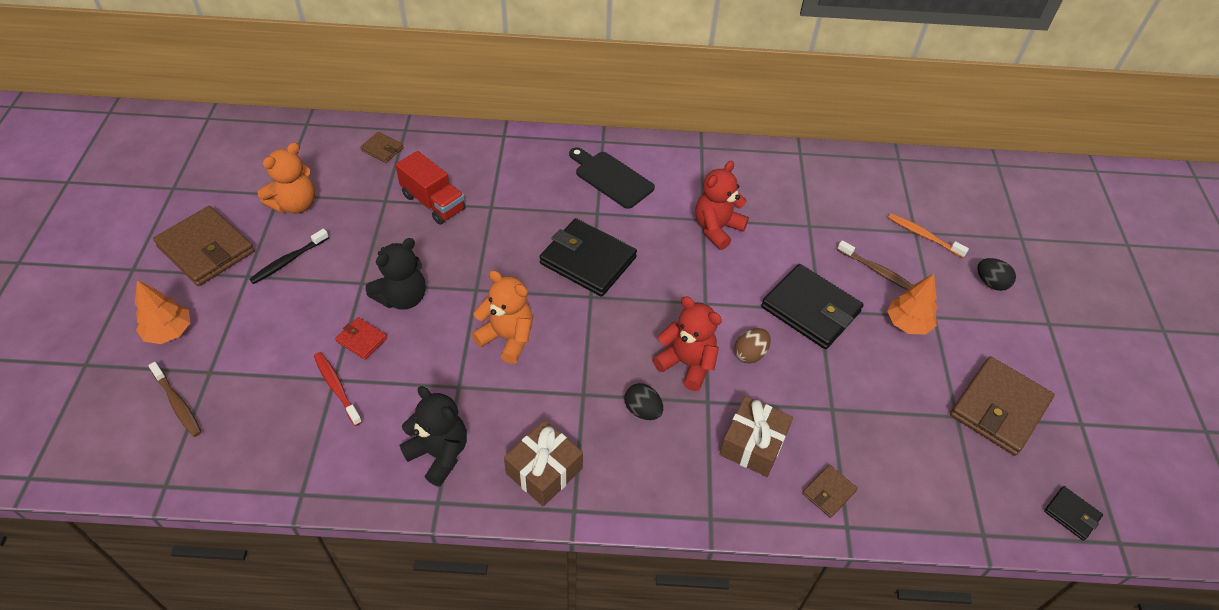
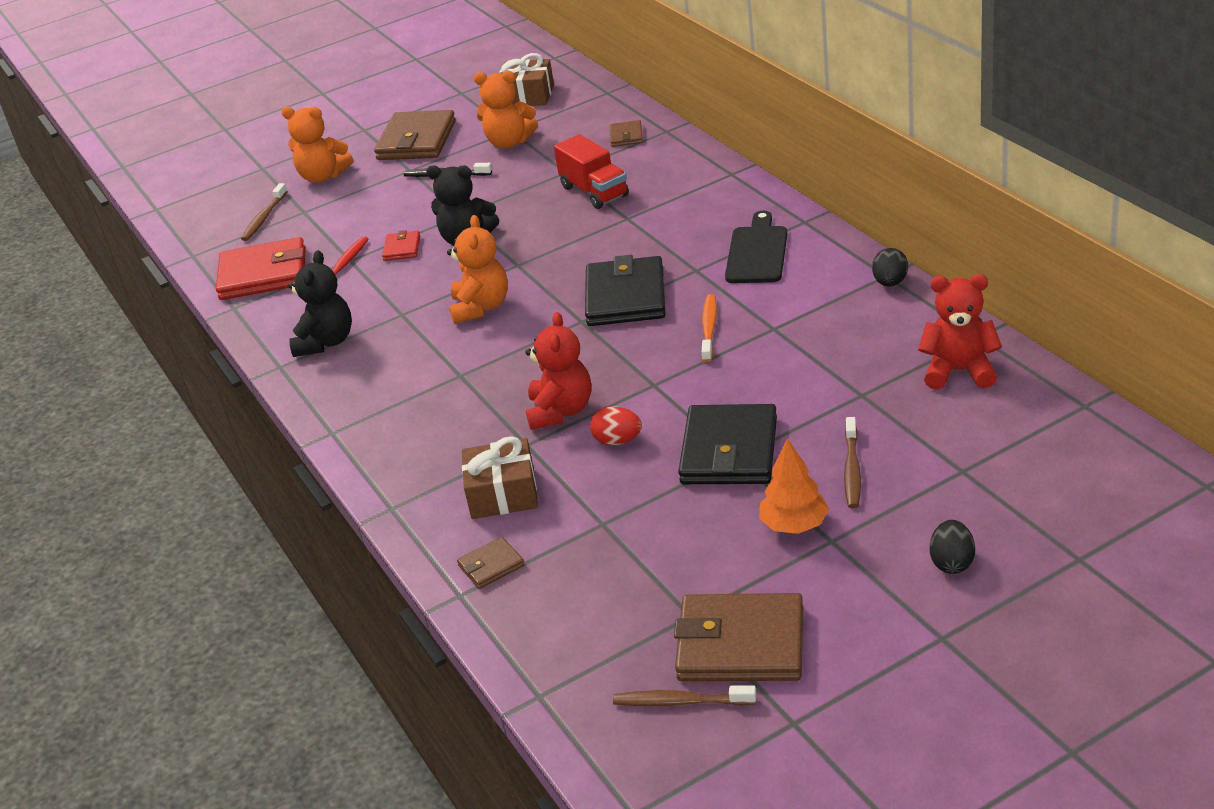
camera: 65 degrees right, 15 degrees down
(169, 332) = (323, 176): orange tree -> orange teddy bear
(274, 448) = (263, 274): none -> red wallet
(433, 202) = (594, 192): red truck -> red truck turned 45 degrees counterclockwise
(544, 471) = (358, 398): brown gift -> brown gift (527, 96)
(642, 410) = (476, 414): black egg -> black egg (890, 283)
(717, 229) = (771, 342): red teddy bear -> red teddy bear (959, 371)
(750, 354) = (617, 441): brown egg -> red egg
(829, 492) = (491, 565): brown wallet -> brown wallet turned 45 degrees counterclockwise
(923, 235) = (964, 479): orange toothbrush -> orange toothbrush (709, 328)
(1033, 465) = (680, 702): none -> brown toothbrush
(1071, 514) = (637, 758): black wallet -> none

